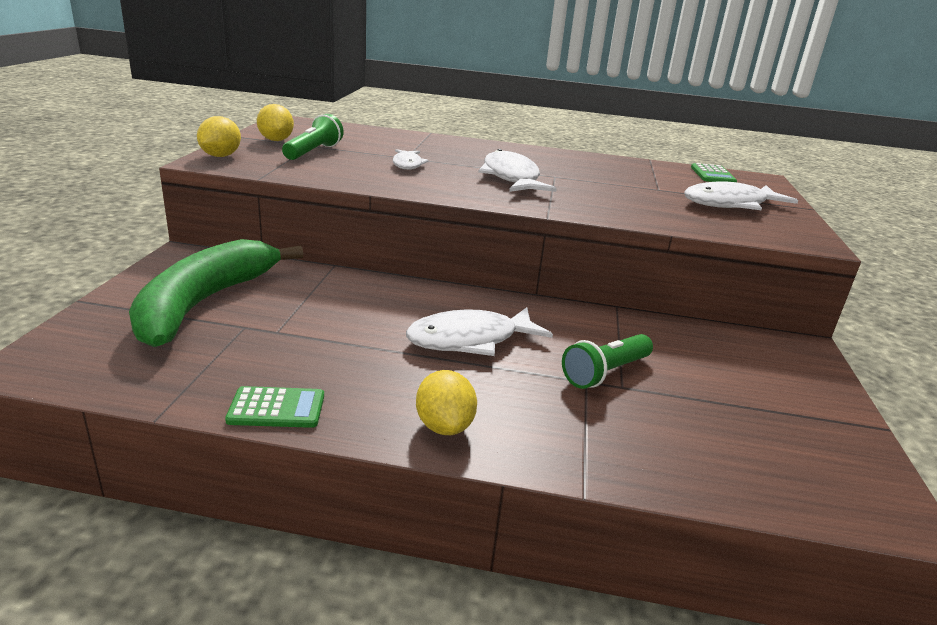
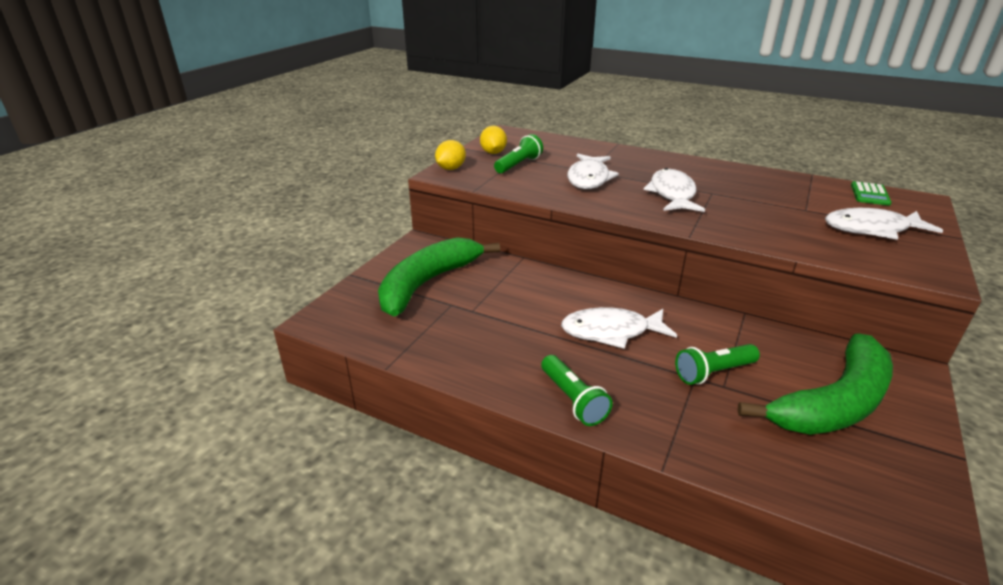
camera: 20 degrees right, 5 degrees up
(276, 408) = (461, 370): green calculator -> none
(407, 164) = (589, 178): white fish -> white fish, size x1.73
(444, 426) = (573, 400): yellow lemon -> green flashlight
(743, 390) = (833, 403): none -> green banana

